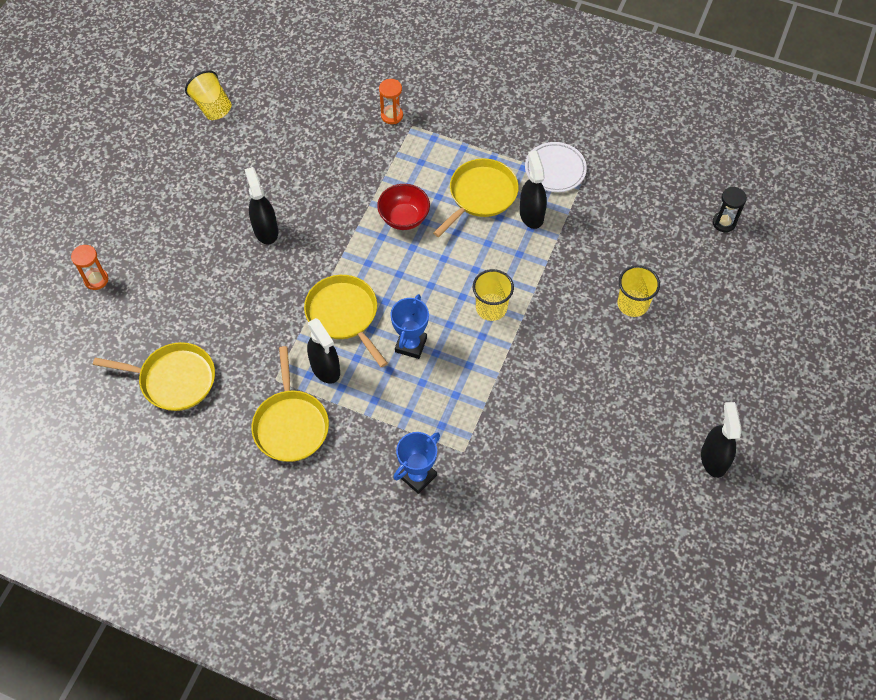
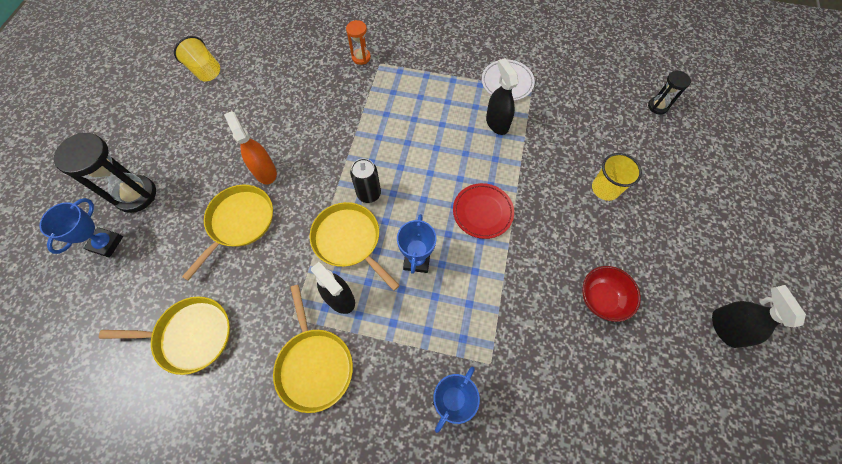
camera: 10 degrees left, 5 degrees up
(96, 280) = (106, 243): orange hourglass -> blue trophy
(128, 235) = (136, 195): none -> black hourglass
(265, 230) = (265, 171): black spray bottle -> orange spray bottle
(373, 270) = (369, 194): none -> black can
(404, 218) = (388, 142): red bowl -> red bowl (601, 299)
(480, 195) = (450, 113): yellow pan -> yellow pan (239, 222)
(491, 308) = (482, 212): yellow cup -> red plate

